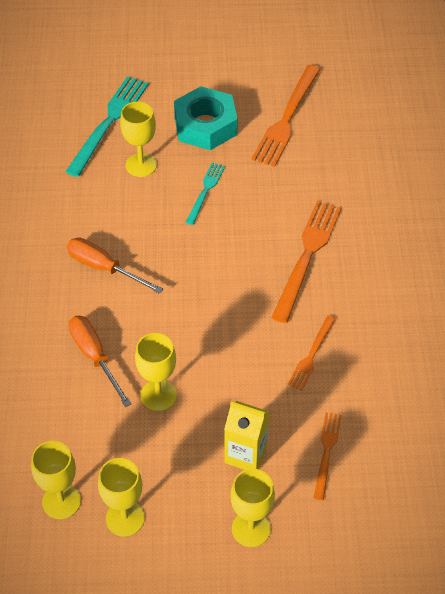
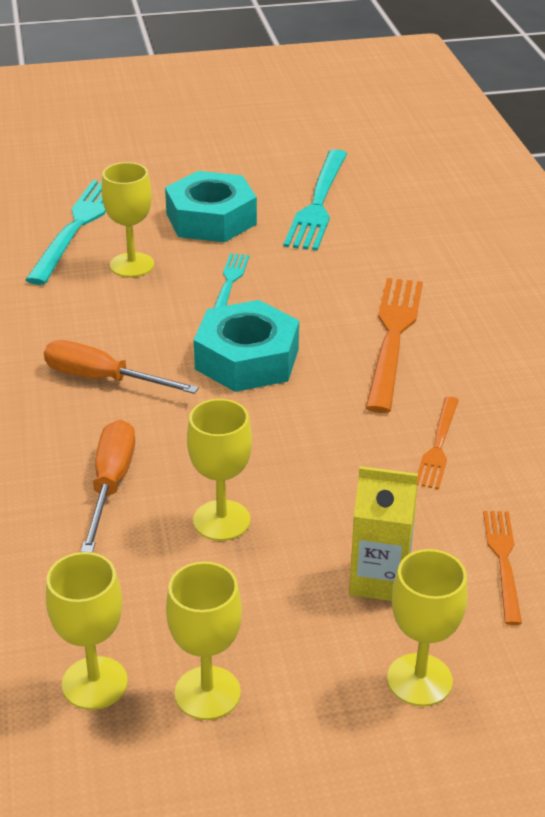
camera: 10 degrees left, 15 degrees down
(95, 357) = (111, 484): orange screwdriver -> orange screwdriver turned 45 degrees clockwise
(203, 263) = (247, 359): none -> turquoise nut
(286, 119) = (318, 203): orange fork -> turquoise fork

